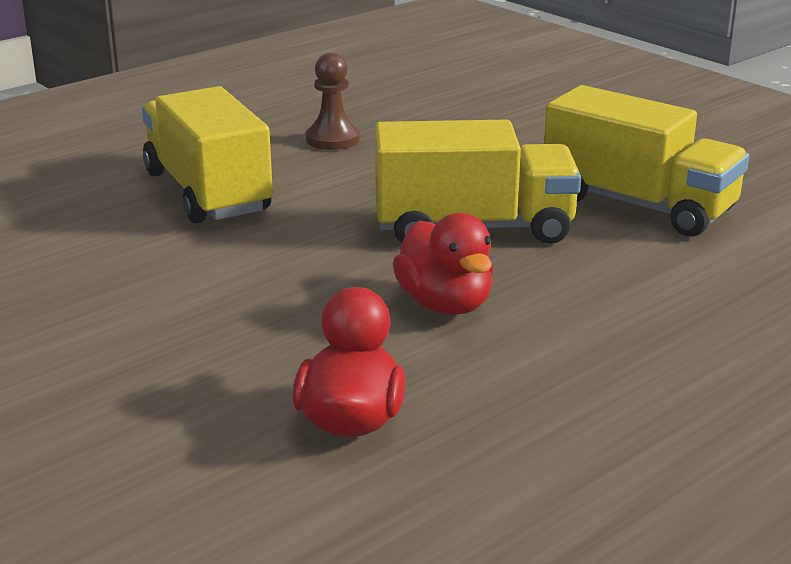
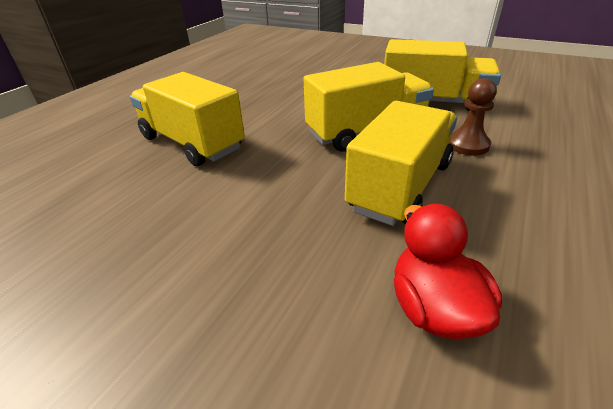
camera: 20 degrees left, 10 degrees up
(332, 139) = (244, 97): brown pawn -> brown pawn (467, 145)
(445, 304) = (400, 186): red duck -> yellow truck

